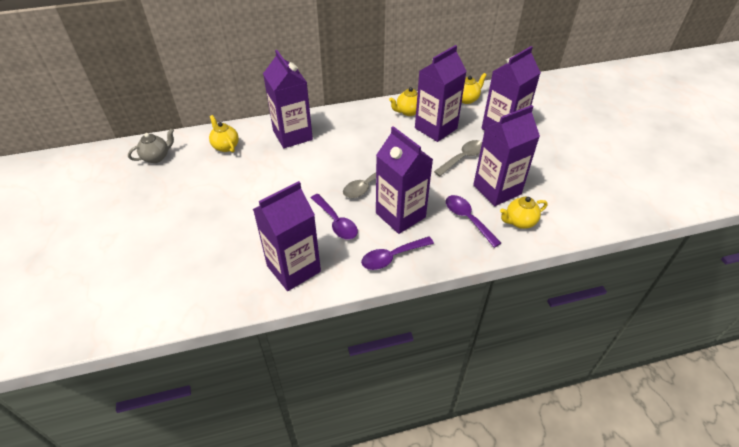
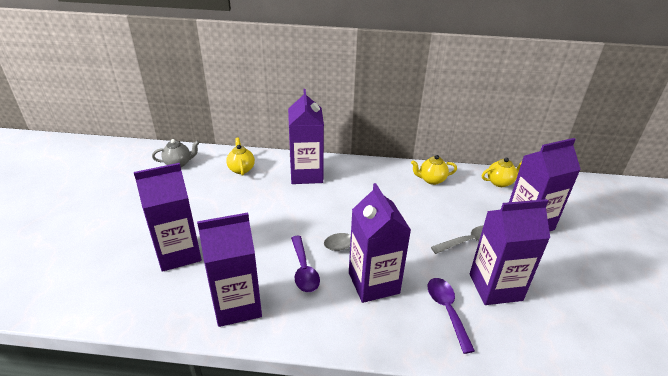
camera: 20 degrees right, 10 degrees down
(392, 257) = (342, 326): purple spoon -> none
(436, 128) = (453, 203): purple carton -> purple carton (179, 253)
(519, 222) = (508, 333): yellow teapot -> none

